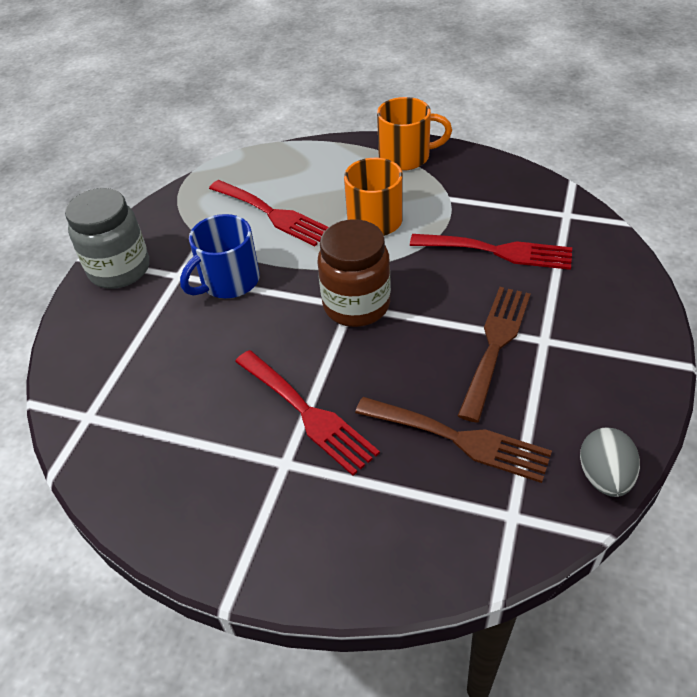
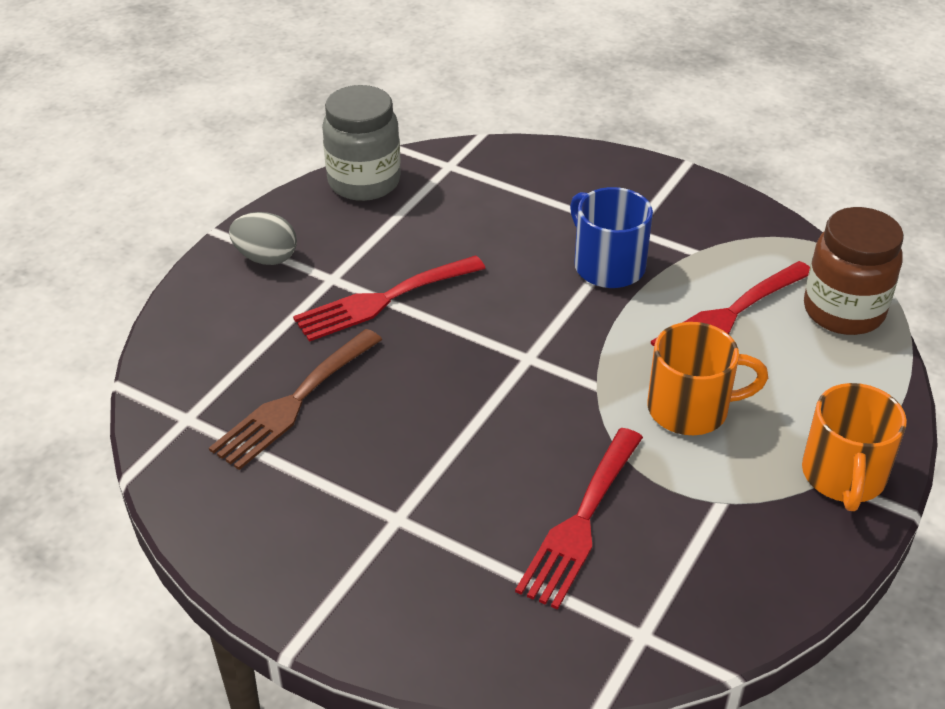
camera: 100 degrees right, 5 degrees down
(119, 269) = (657, 188): grey jar -> grey jar (364, 182)
(356, 305) = (526, 362): brown jar -> brown jar (843, 311)
(495, 344) = (410, 469): brown fork -> none
(604, 476) = (187, 502): grey egg -> grey egg (266, 258)

